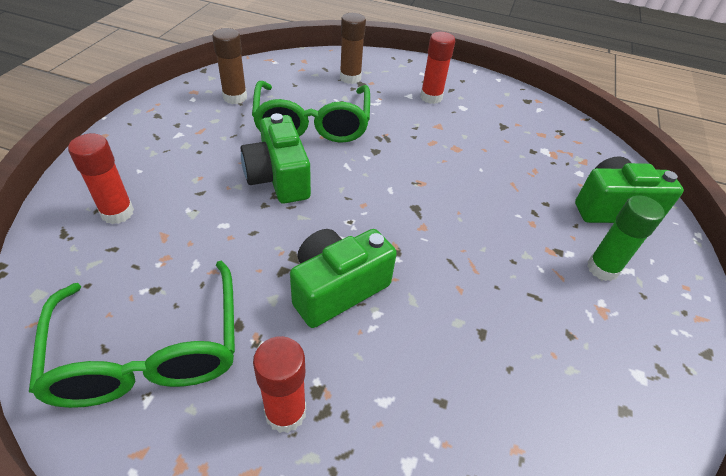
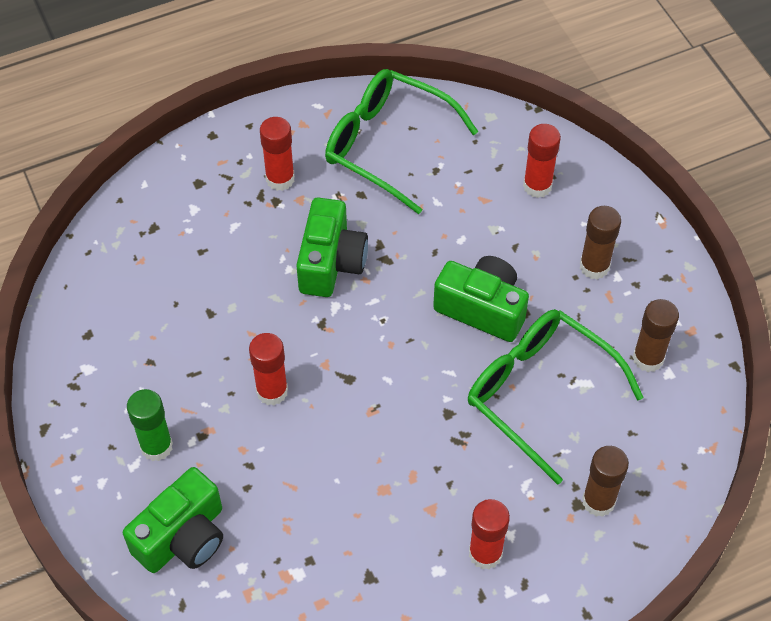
camera: 140 degrees right, 10 degrees up
(180, 147) = (594, 267): none -> brown glue stick
(480, 239) = (272, 391): none -> red glue stick

